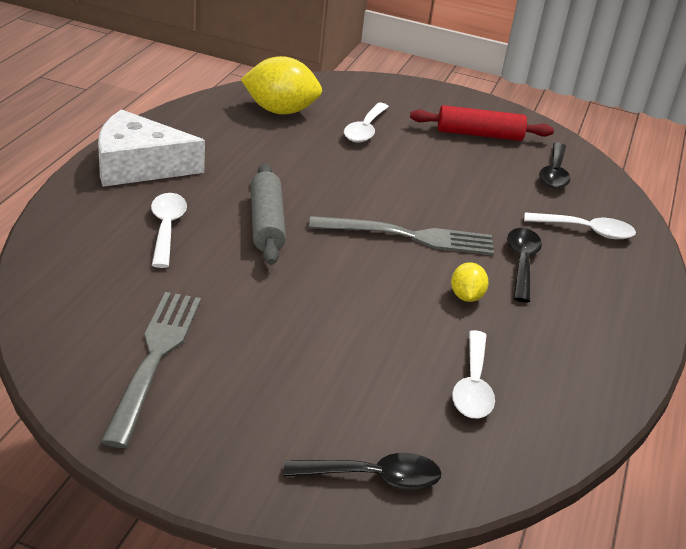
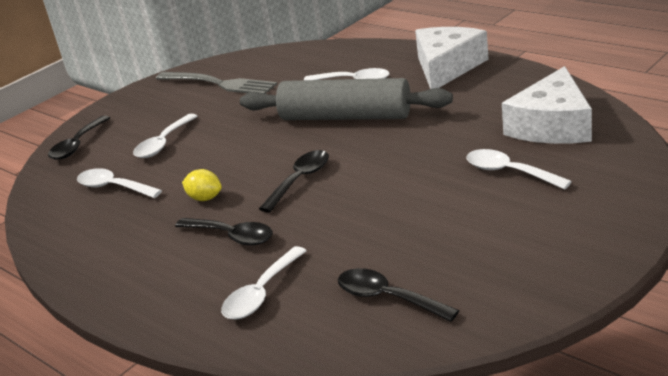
camera: 120 degrees right, 5 degrees down
(266, 223) = (345, 117): grey rolling pin -> grey rolling pin, size x1.52
(280, 111) = (552, 125): yellow lemon -> white cheese
(352, 370) = (163, 143): none -> white spoon
(410, 236) = (300, 180): grey fork -> black spoon
(479, 134) = (495, 253): red rolling pin -> none

